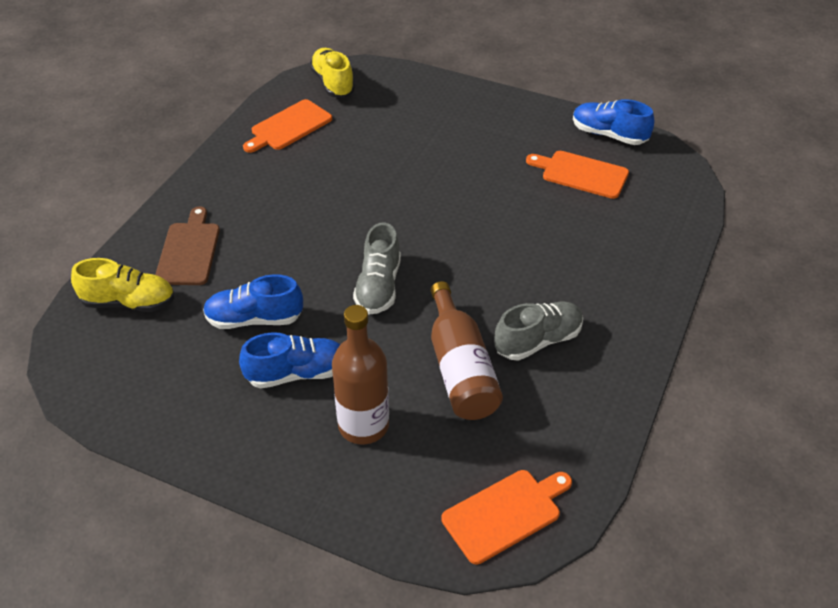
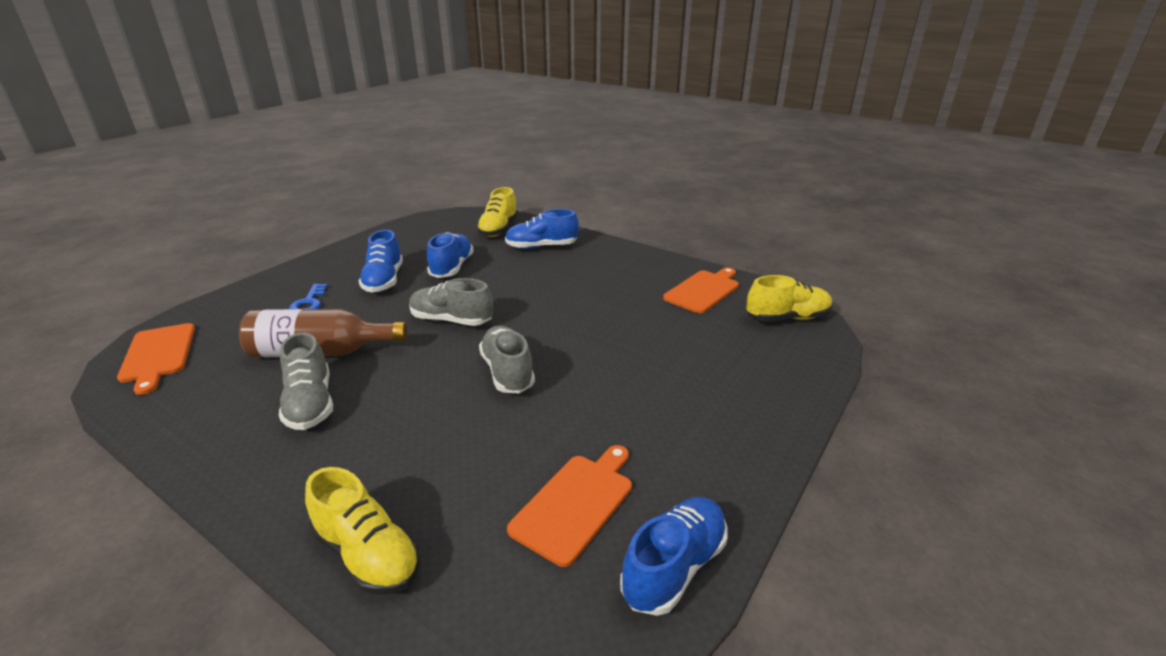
camera: 100 degrees right, 15 degrees down
(189, 251) = (541, 247): brown cutting board -> blue shoe
(289, 127) = (703, 290): orange cutting board -> orange cutting board turned 75 degrees clockwise
(363, 425) = (309, 303): brown bottle -> blue key
(455, 229) = (507, 372): none -> grey shoe
(658, 252) = (367, 554): none -> yellow shoe

